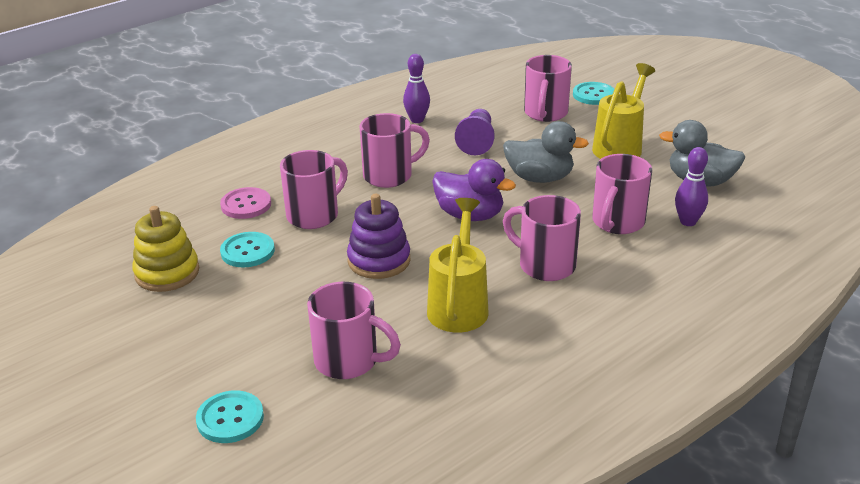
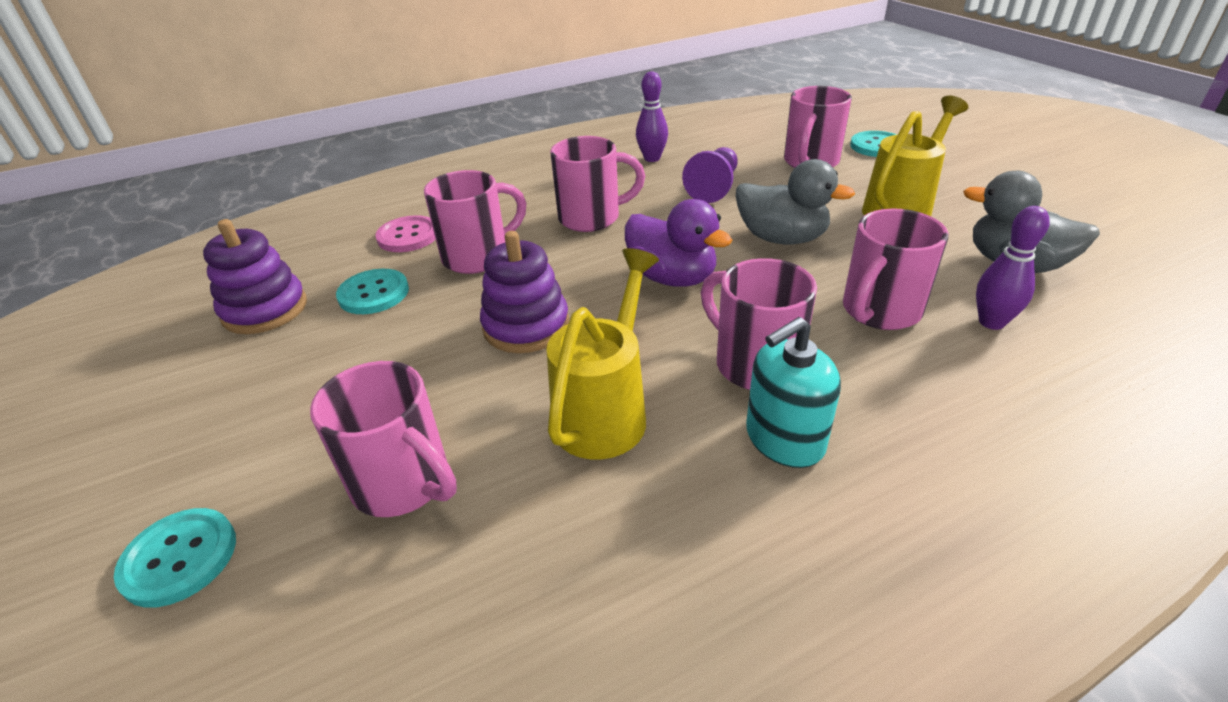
camera: 15 degrees right, 5 degrees up
(167, 273) = (265, 310): yellow stacking toy -> purple stacking toy
(574, 305) = (784, 439): none -> turquoise soap dispenser

